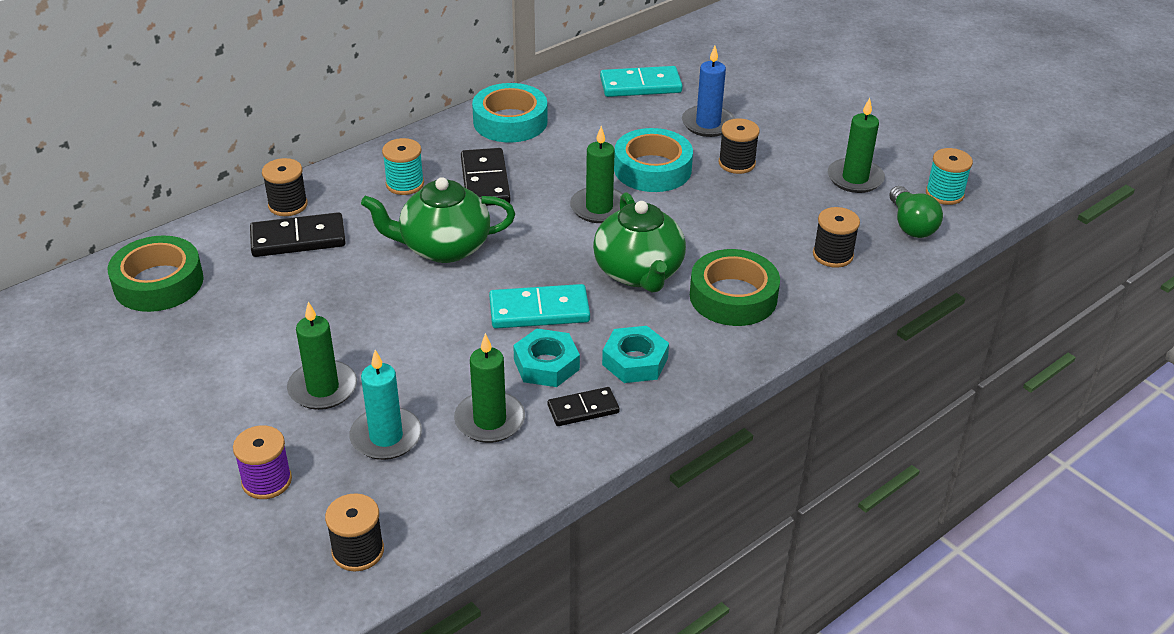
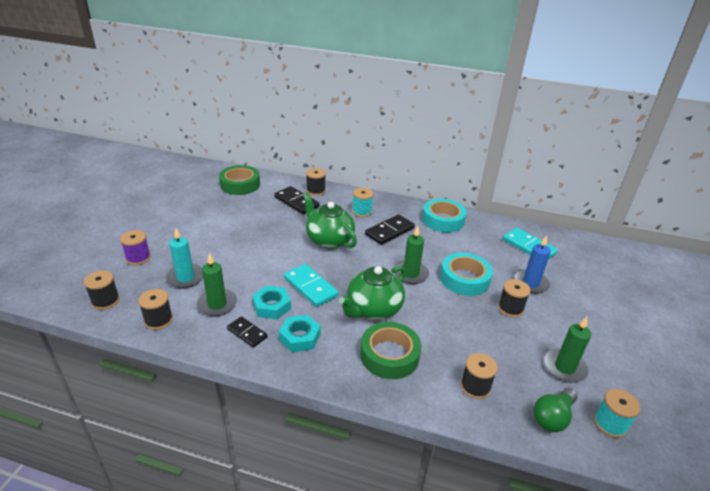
camera: 55 degrees right, 5 degrees down
(323, 388) = (206, 248): green candle -> none
(469, 497) = (158, 320): none -> black spool

